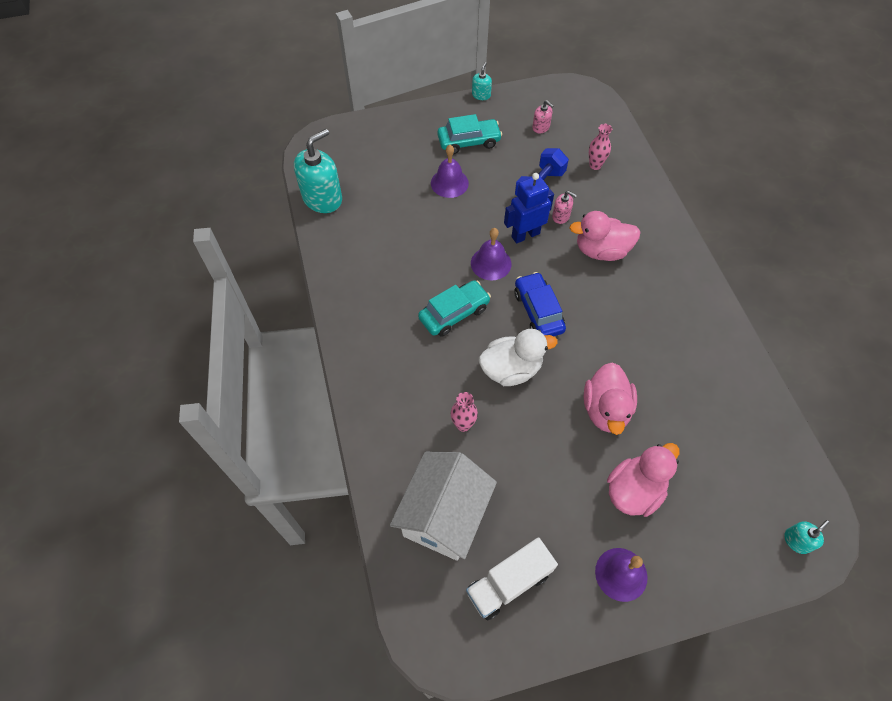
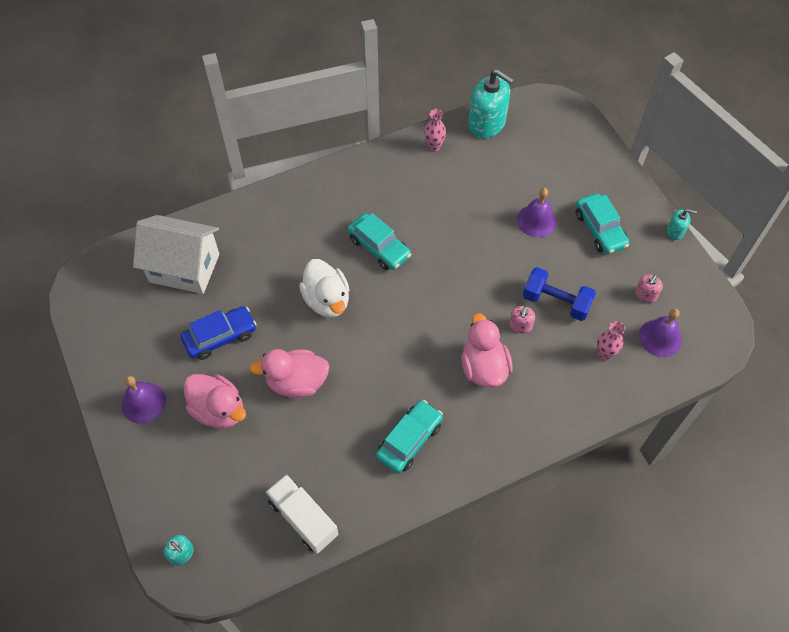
camera: 80 degrees right, 0 degrees up
(463, 424) = (266, 270): pink vase -> pink vase (434, 147)
(491, 263) = (443, 269): purple bell -> purple bell (660, 338)
(509, 583) = (133, 320): white truck -> white truck (303, 518)
(525, 235) = (486, 295): blue robot -> none
(538, 311) = (395, 316): blue car -> blue car (220, 337)
(672, 320) = (409, 440): none -> turquoise car

